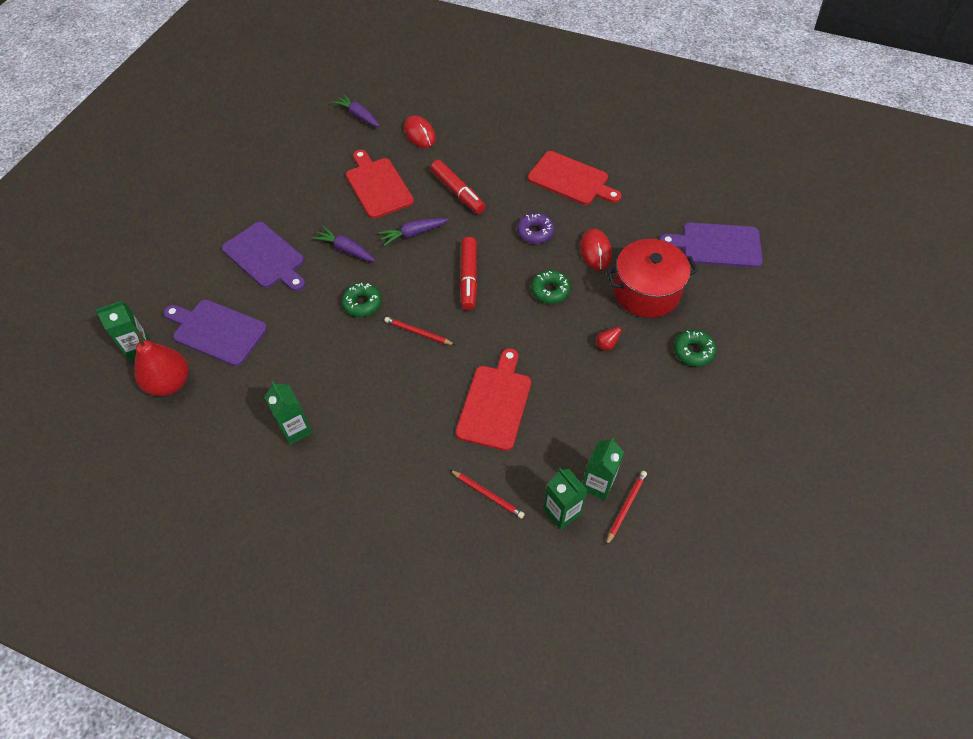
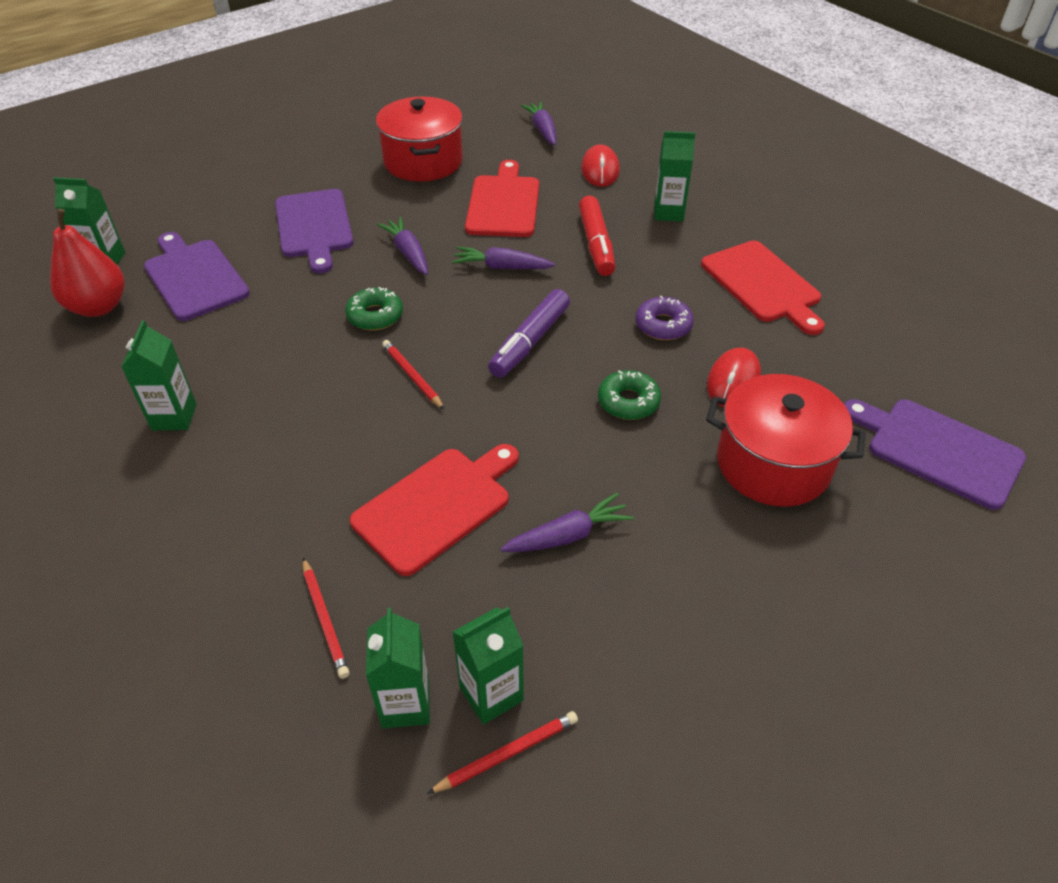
camera: 30 degrees right, 10 degrees down
(297, 174) = (423, 161): none -> red pot
(469, 278) = (530, 342): red marker -> purple marker
(484, 150) = (668, 213): none -> green carton
(574, 384) = (568, 535): none -> purple carrot
(606, 345) = (657, 507): red pear -> none
(693, 351) = (791, 579): green donut -> none

